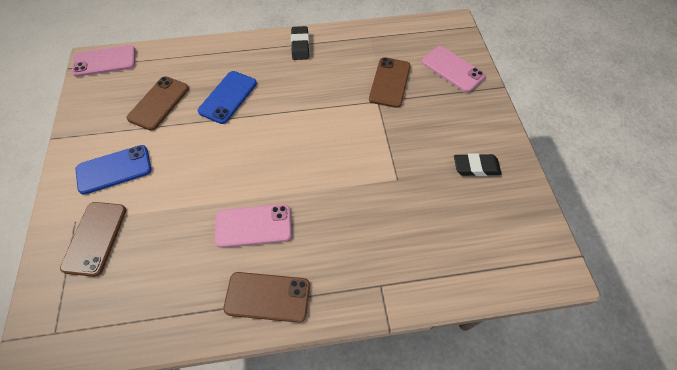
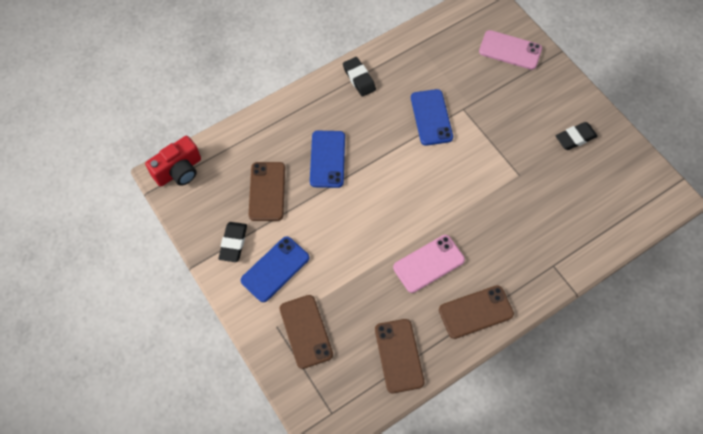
camera: 25 degrees left, 5 degrees up
(98, 133) = (233, 243): none -> black eraser
(105, 61) = (179, 170): pink phone -> red camera
(343, 97) = (431, 117): none -> blue phone
(389, 82) = (463, 85): brown phone -> brown phone (399, 355)

